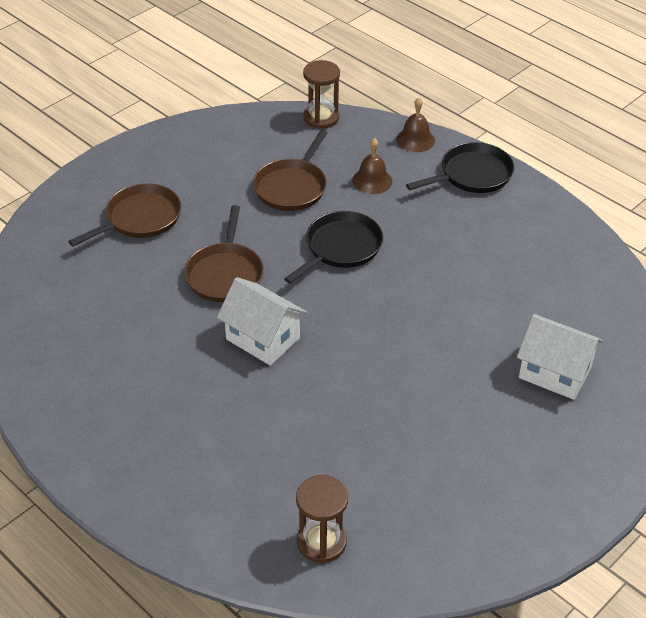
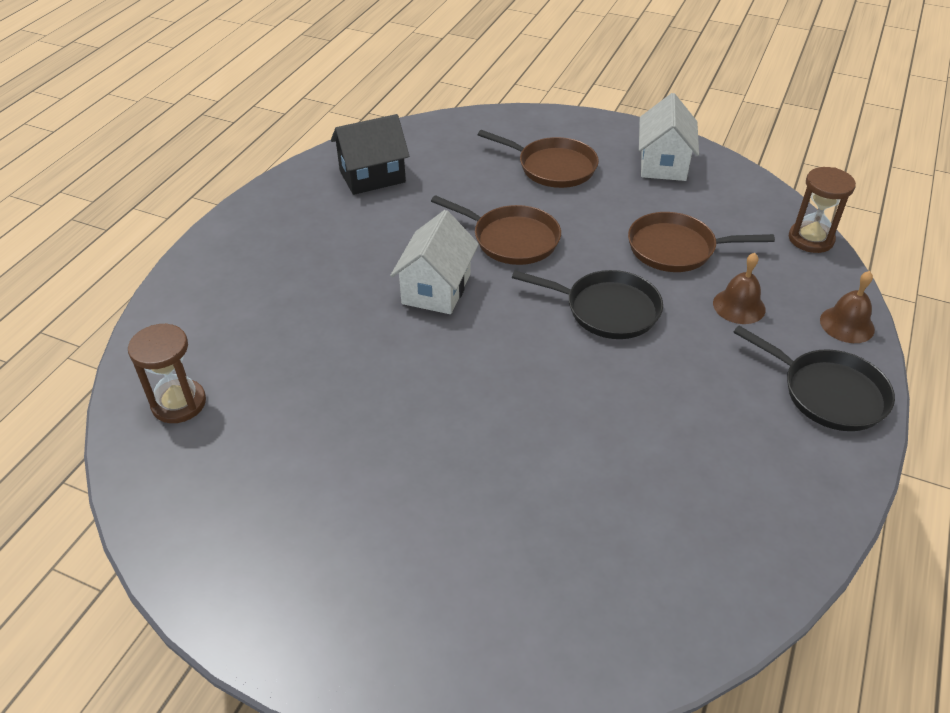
camera: 70 degrees right, 0 degrees up
(70, 342) = (372, 176): none -> black house
(225, 274) = (512, 239): brown pan -> brown pan turned 135 degrees counterclockwise
(554, 373) = (509, 562): white house -> white house (663, 164)

